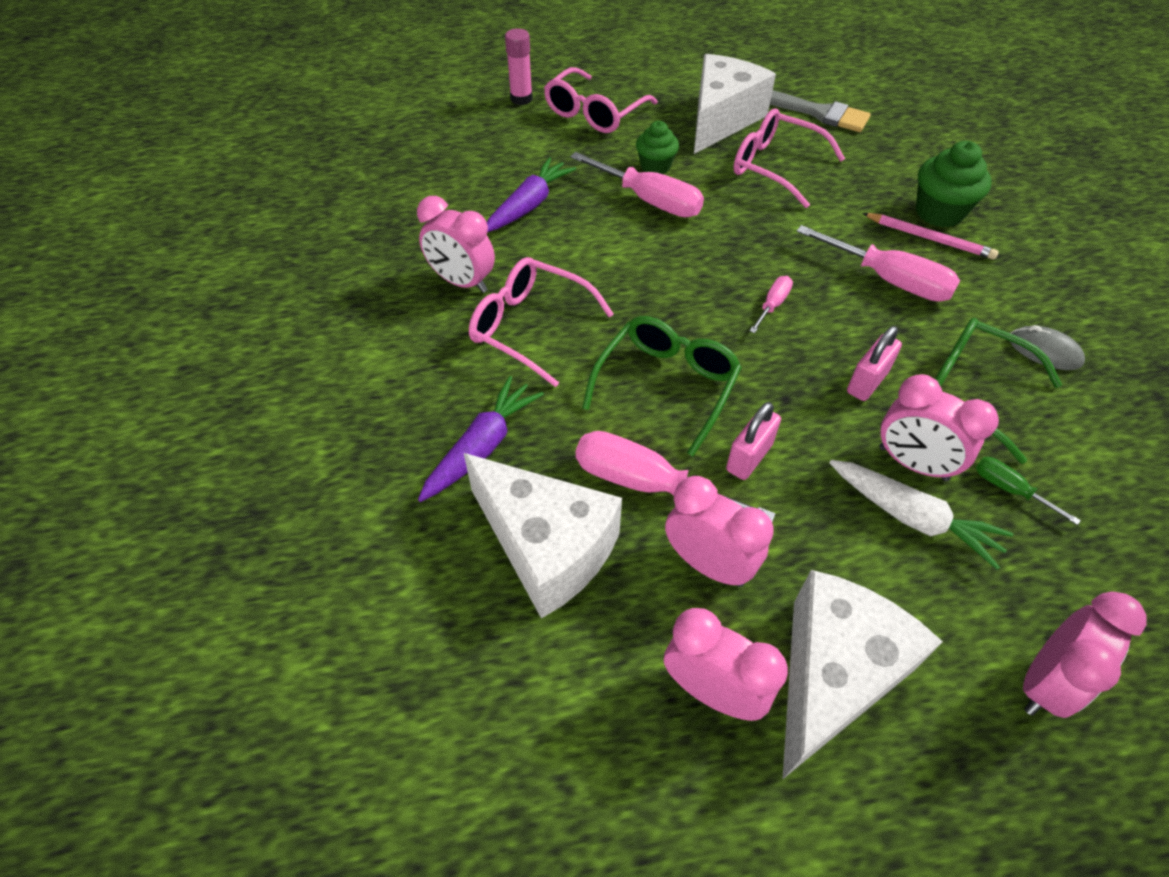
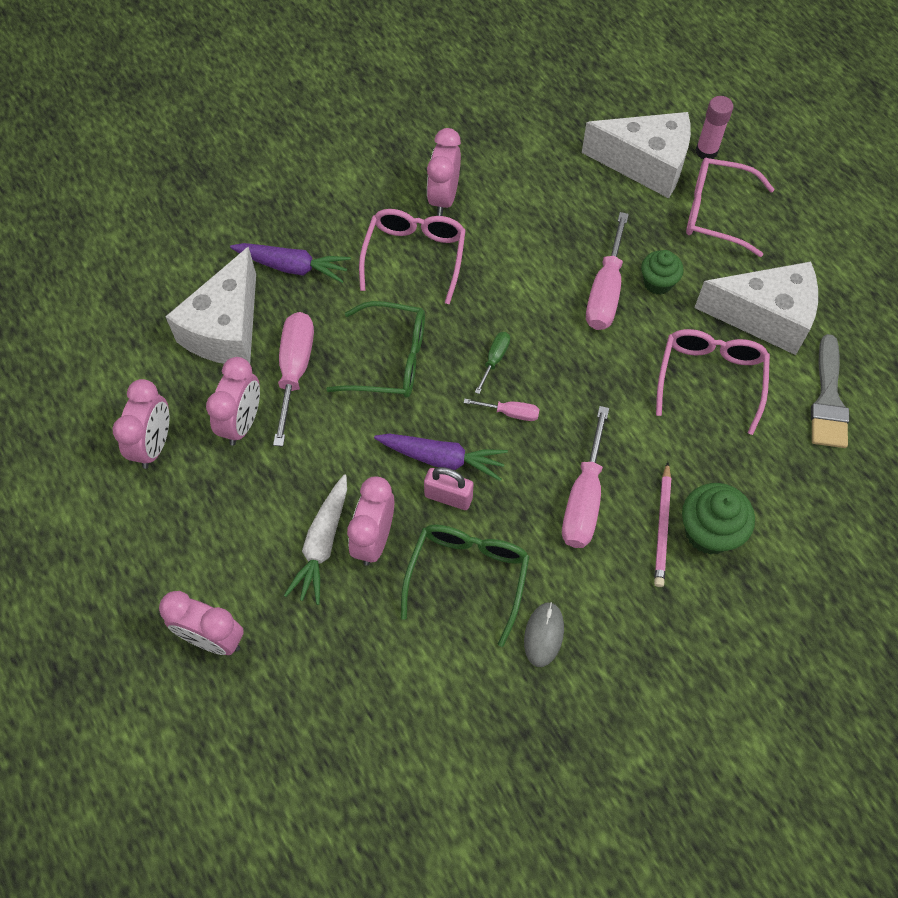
camera: 70 degrees right, 10 degrees up
(529, 205) = (555, 208): purple carrot -> purple carrot (442, 459)
(749, 457) = (340, 428): pink padlock -> none
(832, 675) = (182, 509): white cheese -> white cheese (645, 164)
(1009, 489) = (372, 611): green screwdriver -> green screwdriver (494, 360)

